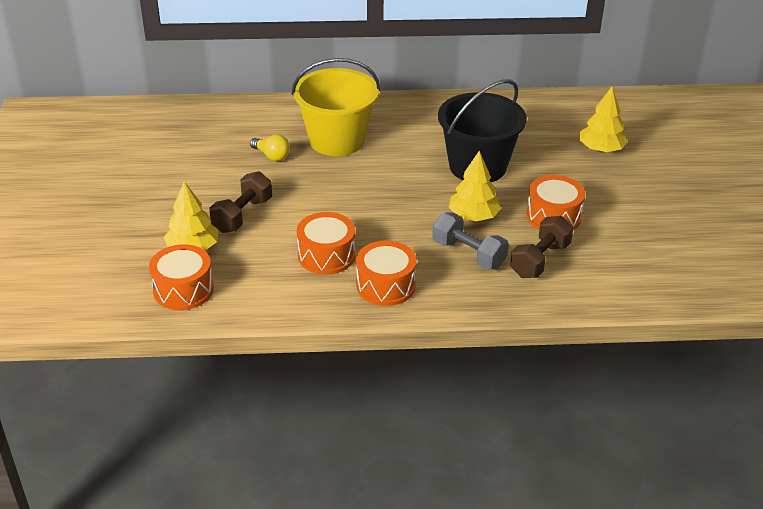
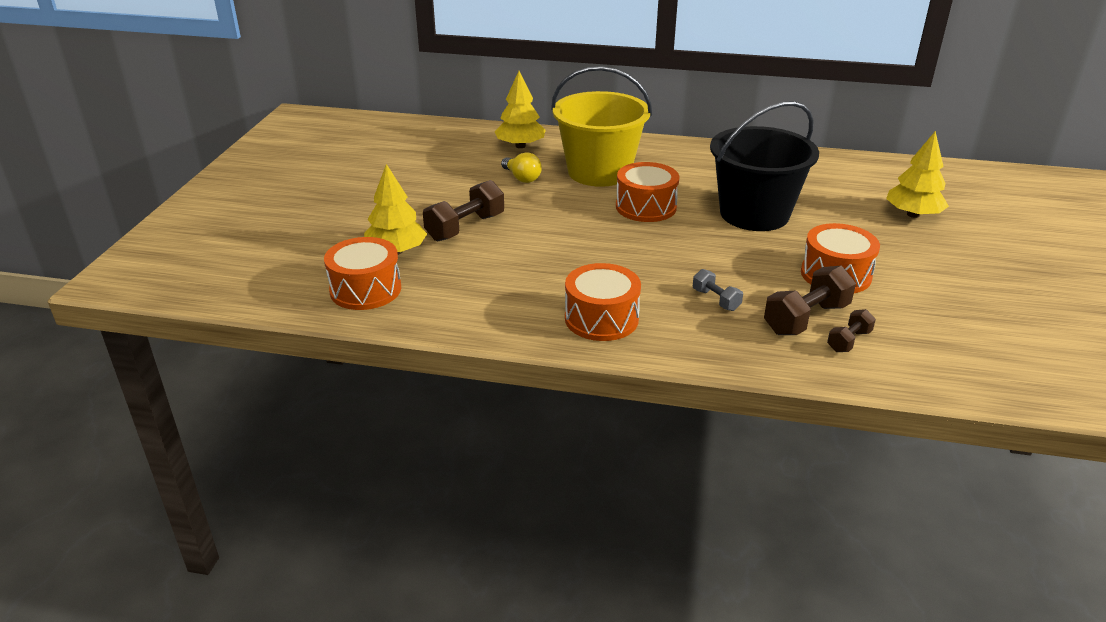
camera: 15 degrees right, 5 degrees down
(326, 255) = (543, 278): orange drum -> orange drum (646, 207)
(468, 254) = (716, 300): grey dumbbell -> grey dumbbell, size x0.56
(473, 216) = (734, 262): yellow tree -> yellow tree (520, 146)
(574, 274) = (849, 341): none -> brown dumbbell

